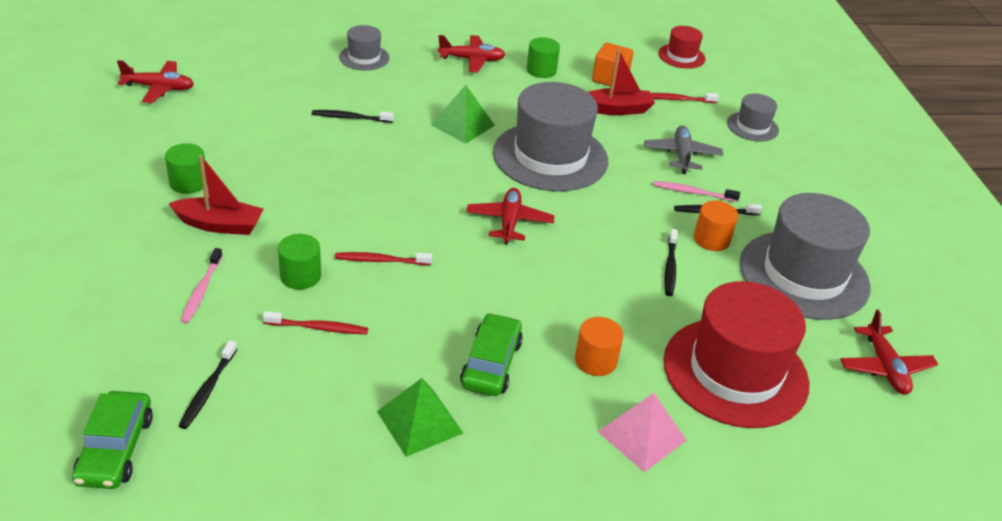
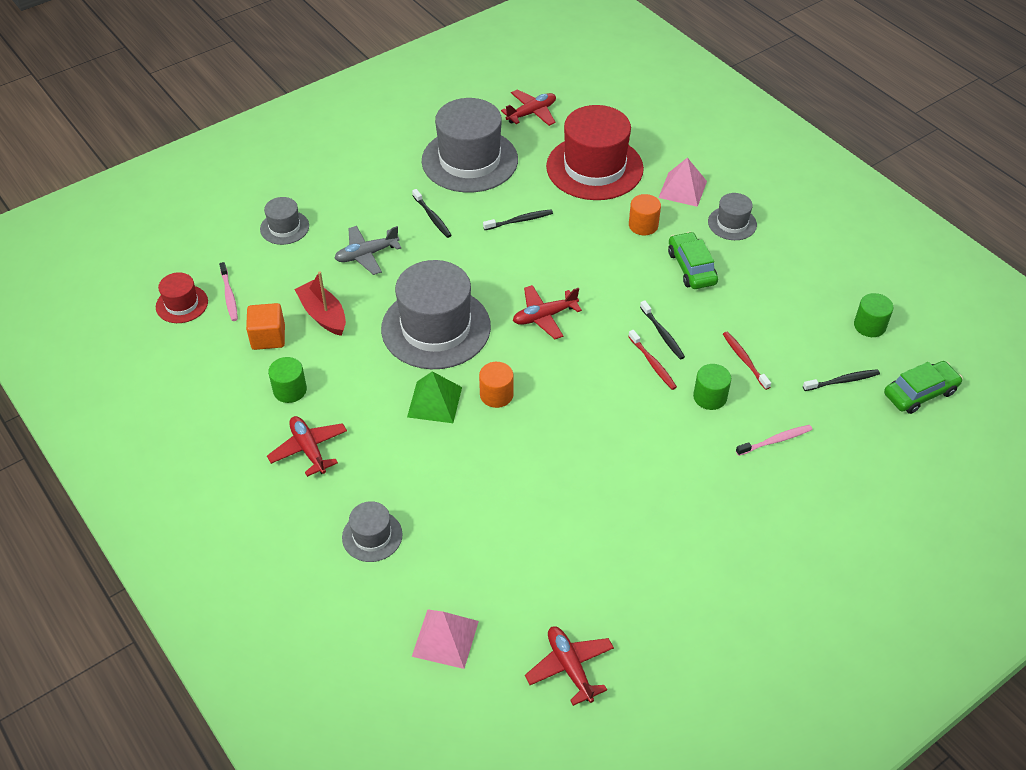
camera: 115 degrees left, 10 degrees up
(188, 183) = (679, 534): green cylinder -> green cylinder (869, 325)
(220, 225) = (705, 477): red boat -> none
(248, 54) = (445, 638): none -> pink pyramid
(350, 118) = (490, 484): black toothbrush -> black toothbrush (662, 334)
(419, 422) = (765, 277): green pyramid -> none
(491, 364) = (691, 267): green car -> green car turned 90 degrees clockwise
(540, 448) = (732, 223): none -> grey hat
(677, 99) = (273, 283): red toothbrush -> none
(693, 192) = (416, 234): pink toothbrush -> pink toothbrush (229, 296)
(711, 239) = (468, 210): orange cylinder -> orange cylinder (496, 395)

